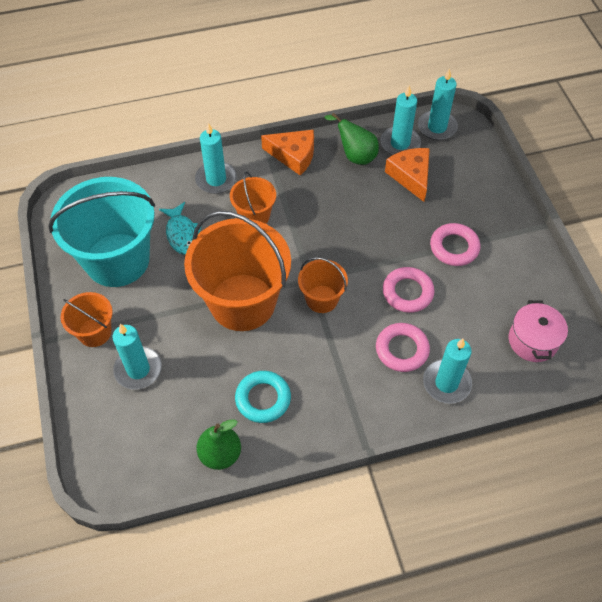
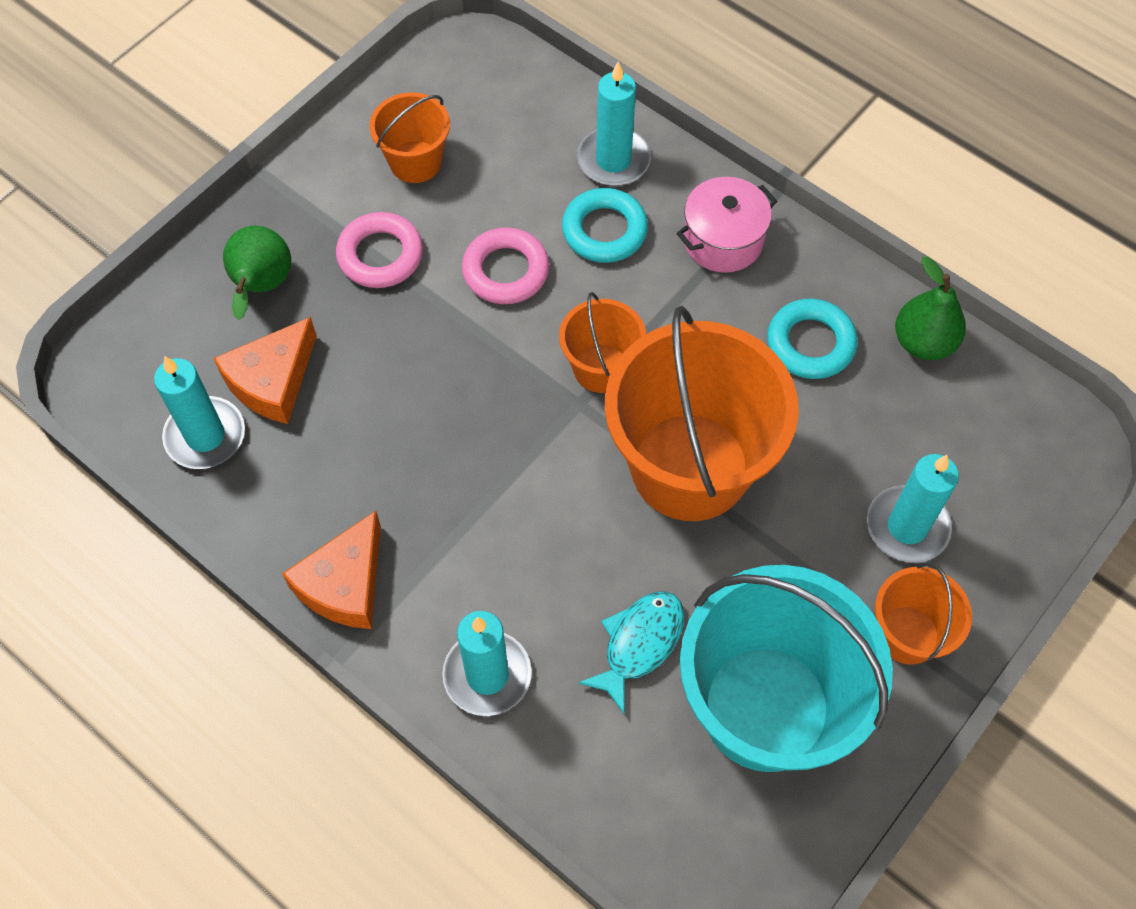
camera: 125 degrees left, 5 degrees up
(254, 216) = (520, 558): orange bucket -> orange bucket (415, 162)
(293, 156) = (344, 584): orange cheese -> orange cheese turned 135 degrees counterclockwise
(355, 155) = (279, 487): green pear -> green pear (261, 287)
(402, 350) = (604, 230): pink ring -> turquoise ring
(437, 127) = (129, 401): turquoise candle -> none
(532, 341) = (475, 102): pink pot -> pink pot (723, 240)

